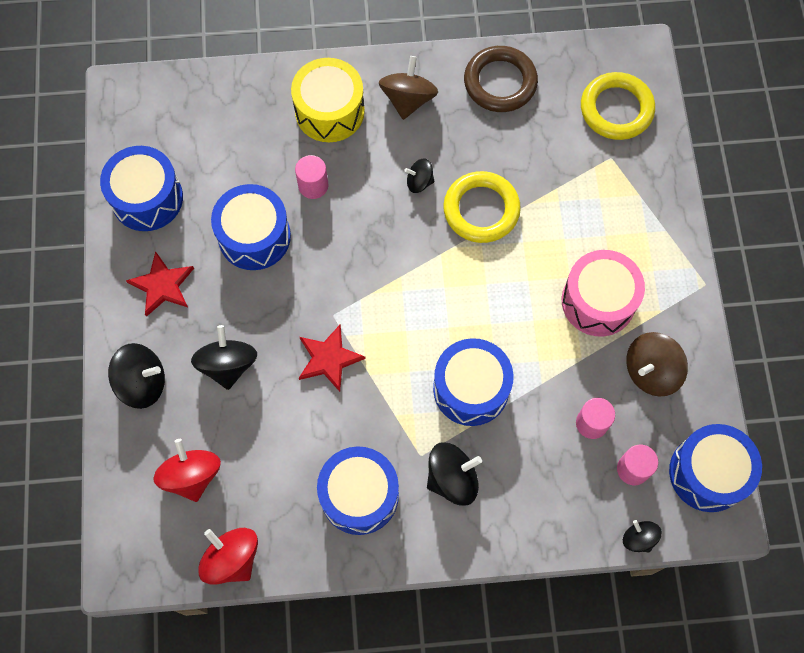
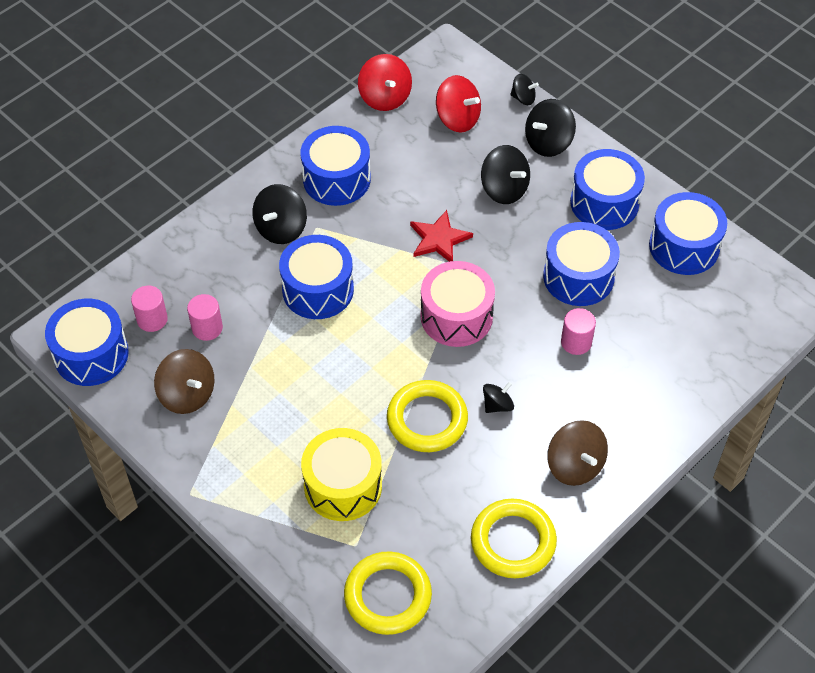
camera: 140 degrees right, 15 degrees down
(162, 285) = (604, 203): red star -> blue drum
(232, 559) = (385, 97): red spinning top -> red spinning top turned 60 degrees clockwise
(329, 111) = (626, 407): yellow drum -> yellow drum (343, 486)
(500, 82) = (513, 541): brown ring -> yellow ring
(598, 301) = (270, 417): pink drum -> pink drum (456, 316)
(638, 538) = (116, 280): black spinning top -> black spinning top (523, 98)
(651, 371) = (187, 394): brown spinning top -> brown spinning top turned 120 degrees clockwise

